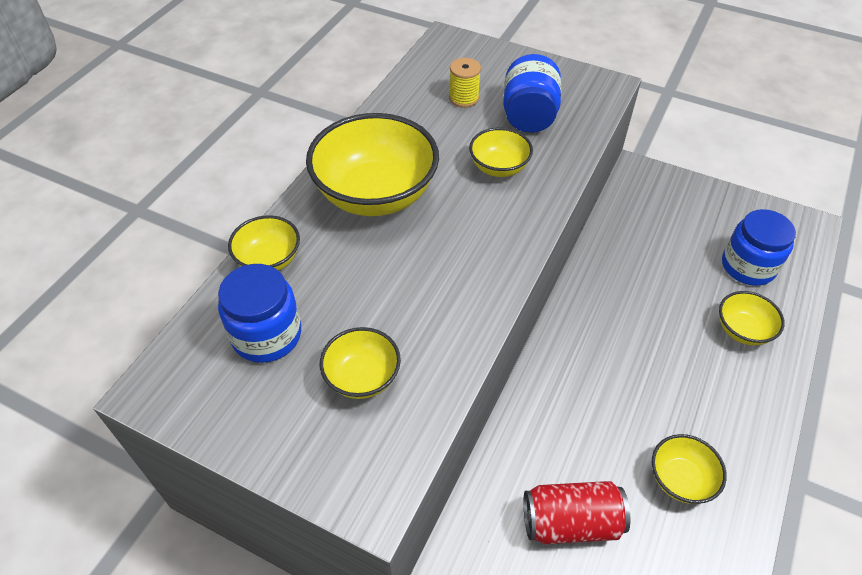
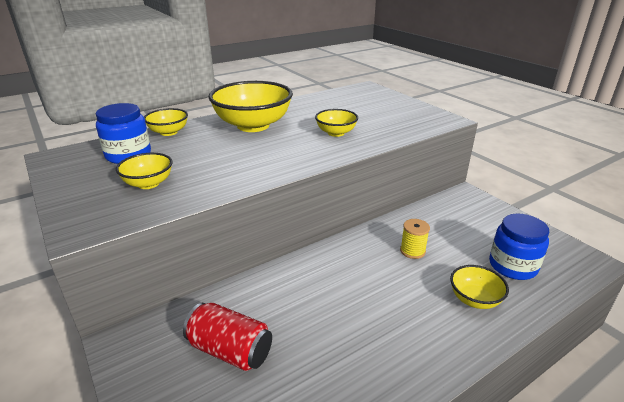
camera: 30 degrees right, 20 degrees down
(464, 98) = (349, 106): yellow spool -> yellow spool (412, 251)
(529, 116) = (380, 120): blue jar -> none
(680, 479) = (336, 365): yellow bowl -> none

